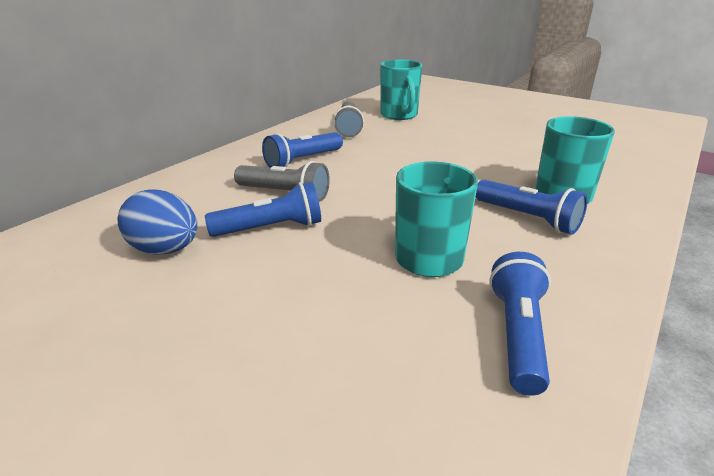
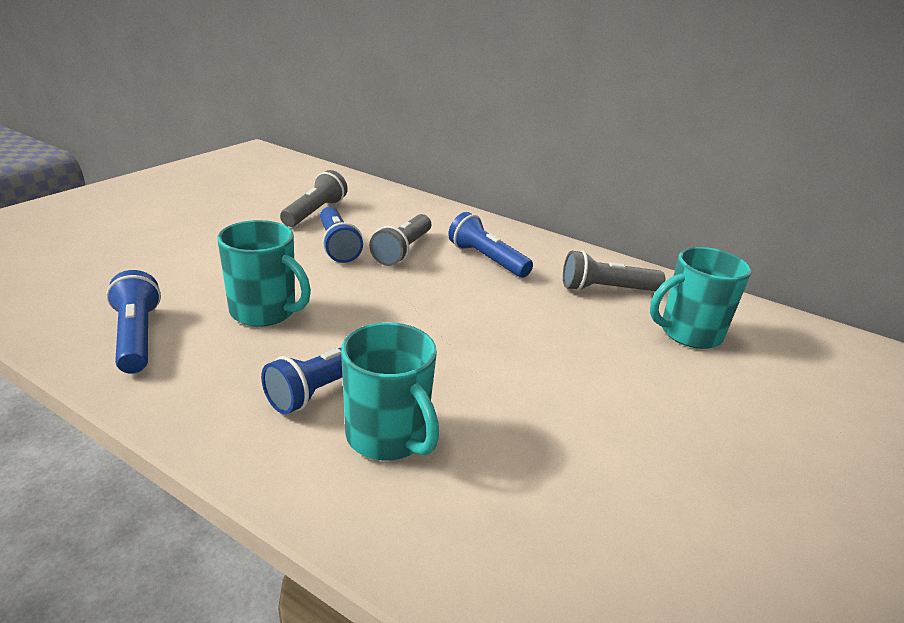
camera: 85 degrees right, 0 degrees up
(165, 250) = (315, 212): blue egg -> grey flashlight
(518, 335) = (137, 337): blue flashlight -> blue flashlight turned 120 degrees counterclockwise

